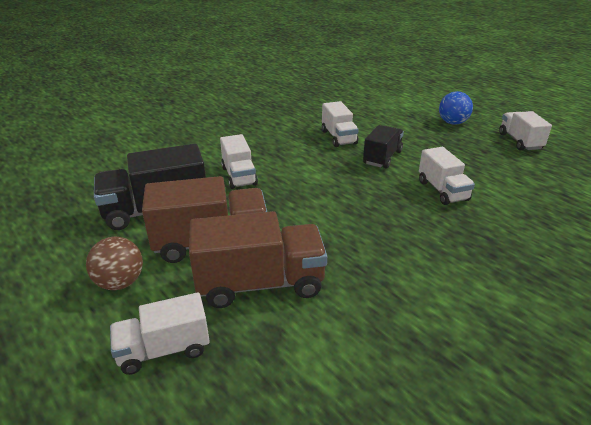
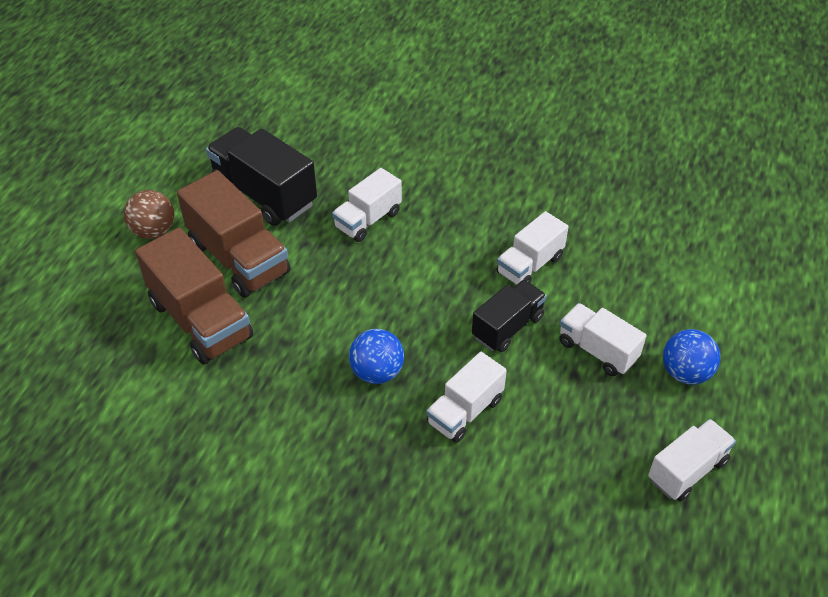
camera: 60 degrees right, 15 degrees up
(164, 350) = (96, 299): white truck -> white truck (597, 350)
(382, 157) = (507, 327): black truck -> black truck turned 45 degrees counterclockwise
(386, 213) = (377, 372): none -> blue ball

